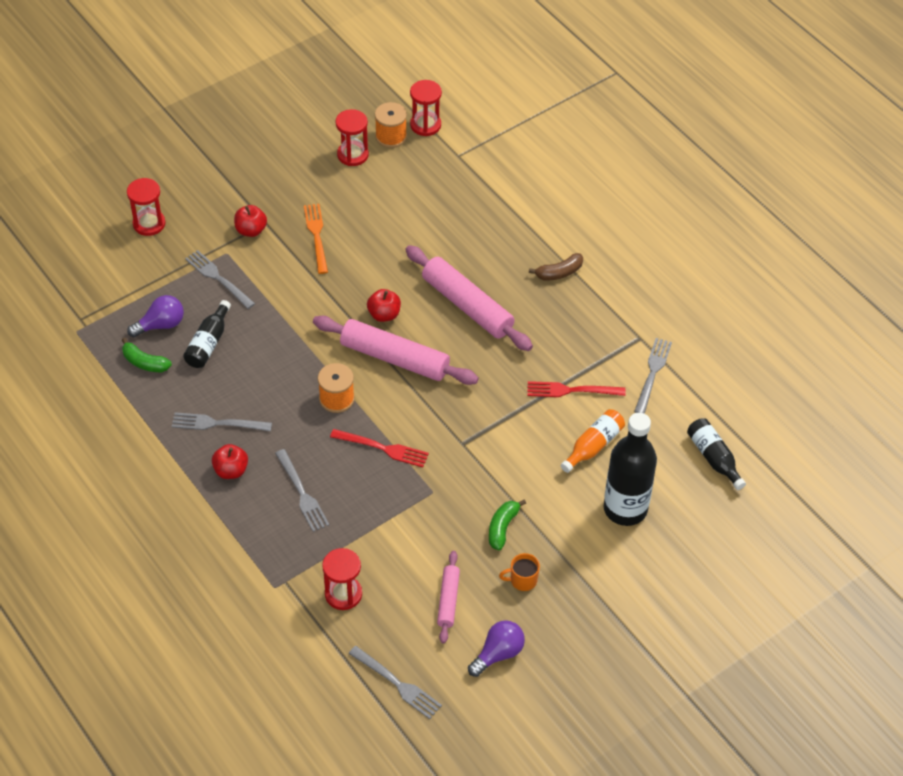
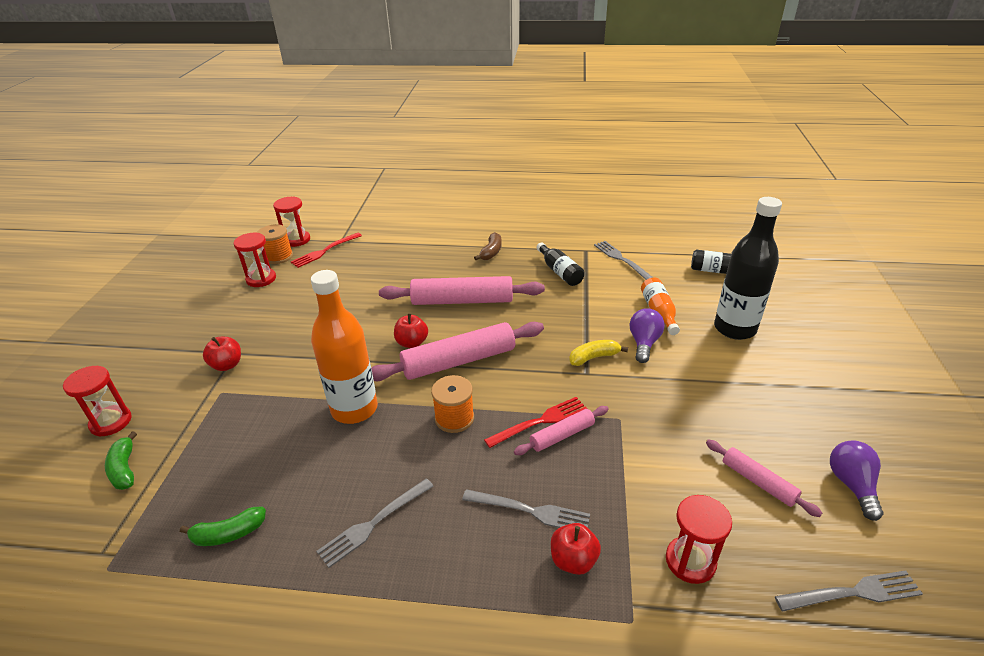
camera: 45 degrees left, 15 degrees down
(161, 325) = (211, 489): purple light bulb -> purple light bulb (644, 343)
(208, 343) = (282, 466): black bottle -> black bottle (559, 272)
(218, 278) = (233, 414): grey fork -> none
(231, 470) = (441, 552): red apple -> red apple (573, 560)
(288, 338) = (354, 409): none -> orange bottle
(316, 235) = (291, 334): orange fork -> none
(382, 469) = (562, 435): none -> pink rolling pin
(486, 437) = (594, 357): none -> yellow banana
(502, 527) = (698, 400): green banana -> green banana (124, 469)
(522, 580) = (768, 420): orange mug -> none
(571, 390) = (596, 297): red fork -> red fork (324, 251)

